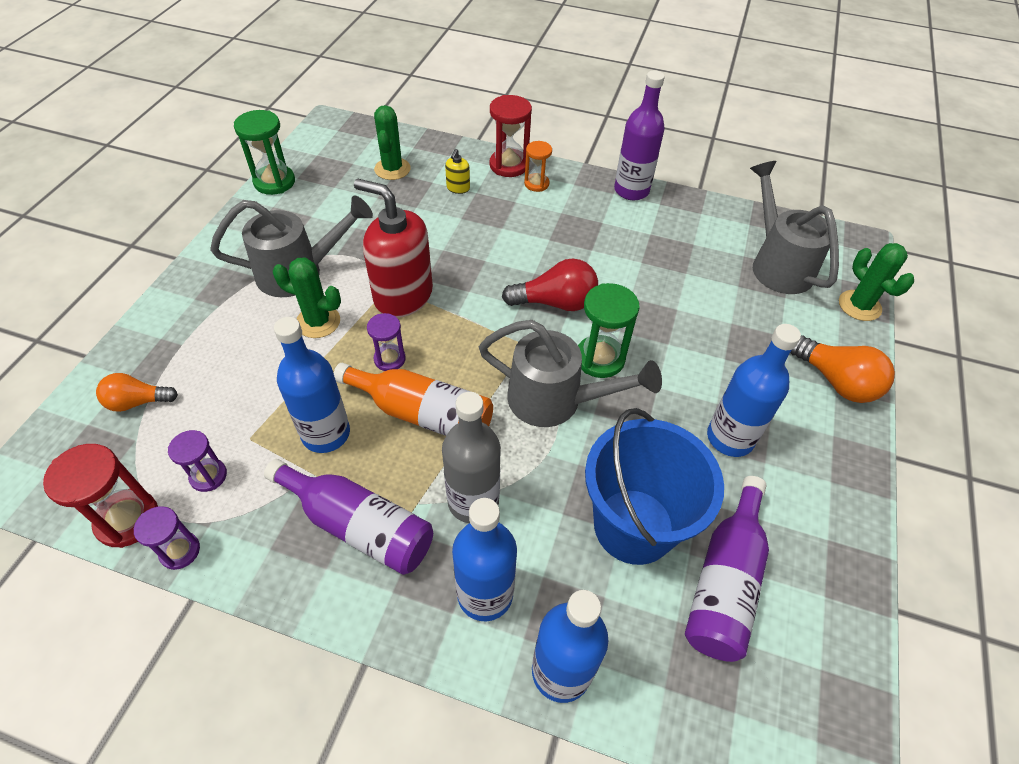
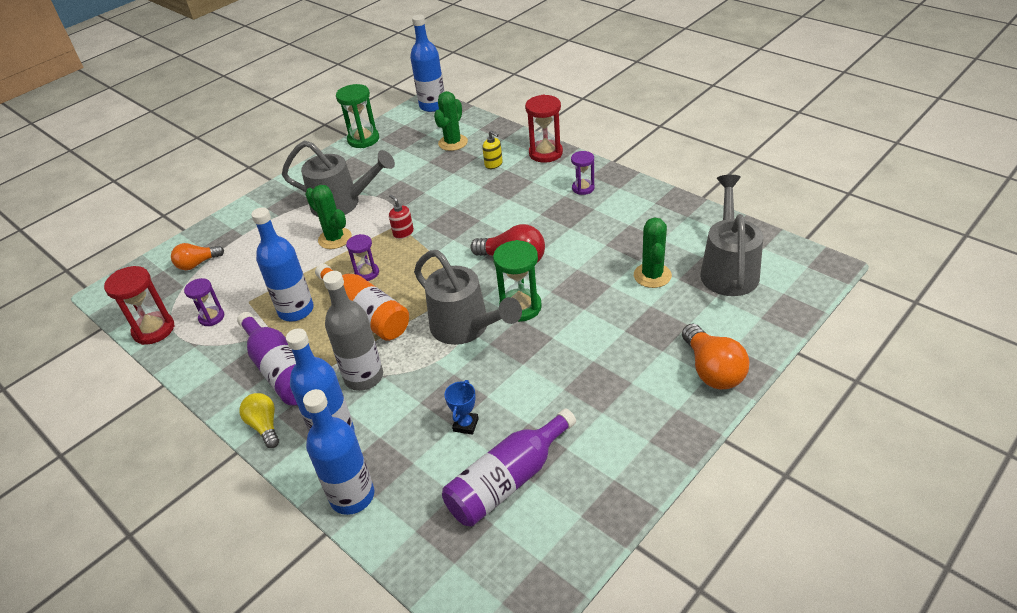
camera: 30 degrees right, 10 degrees down
(138, 402) = (197, 264): orange light bulb -> orange light bulb turned 45 degrees counterclockwise
(180, 551) = (171, 355): purple hourglass -> purple hourglass (583, 188)
(384, 613) = (264, 426): none -> yellow light bulb
(403, 295) = (403, 233): red soap dispenser -> red soap dispenser, size x0.41
(458, 188) = (493, 164): yellow soap dispenser -> yellow soap dispenser turned 90 degrees counterclockwise
(536, 184) = (559, 171): orange hourglass -> none
(631, 190) = (637, 188): purple bottle -> none
(633, 526) = (465, 425): blue bucket -> blue trophy
(730, 438) = (585, 387): blue bottle -> blue bottle (432, 106)
(859, 306) = (783, 317): green cactus -> green cactus (652, 275)

